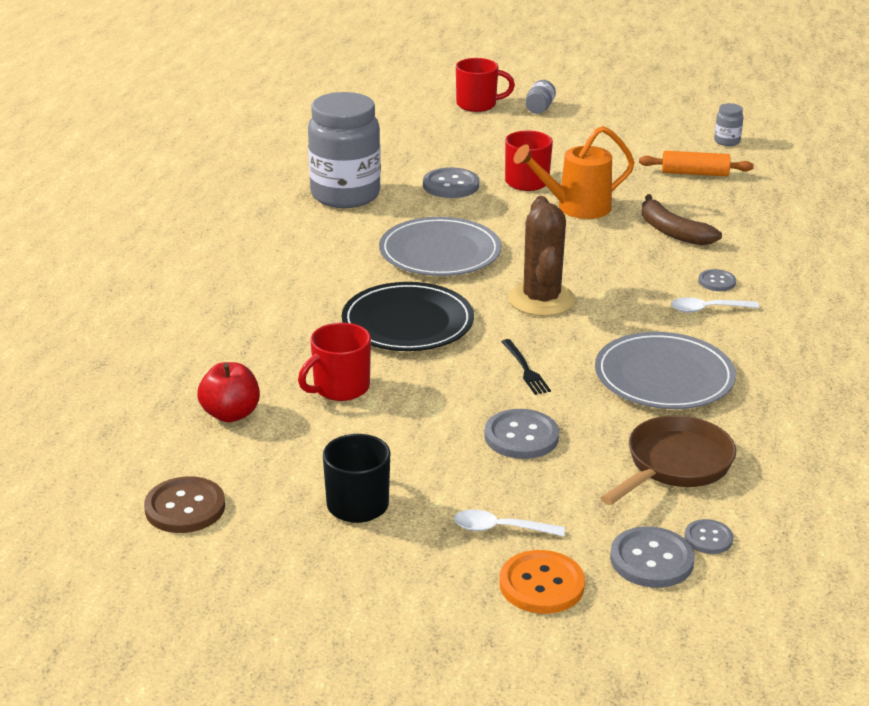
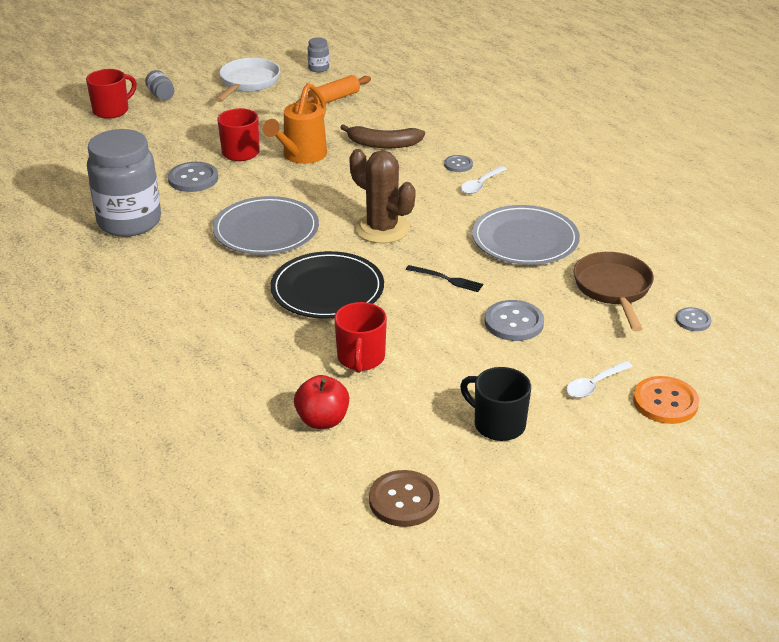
camera: 45 degrees left, 5 degrees up
(635, 128) = (248, 83): none -> white pan
(651, 560) = (689, 350): grey button -> none

